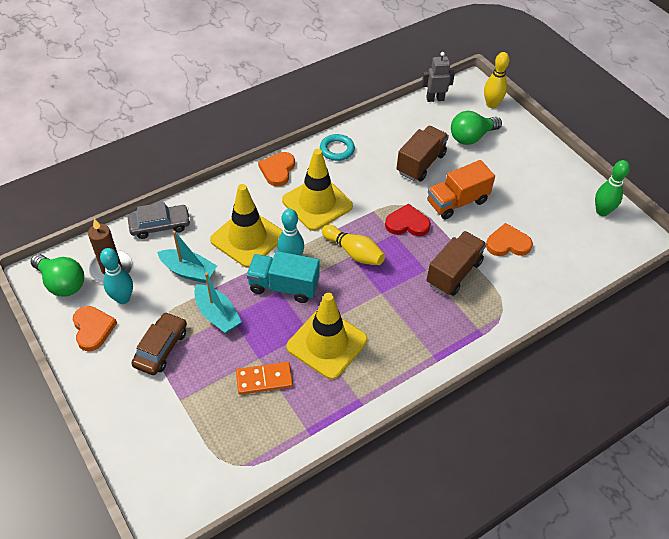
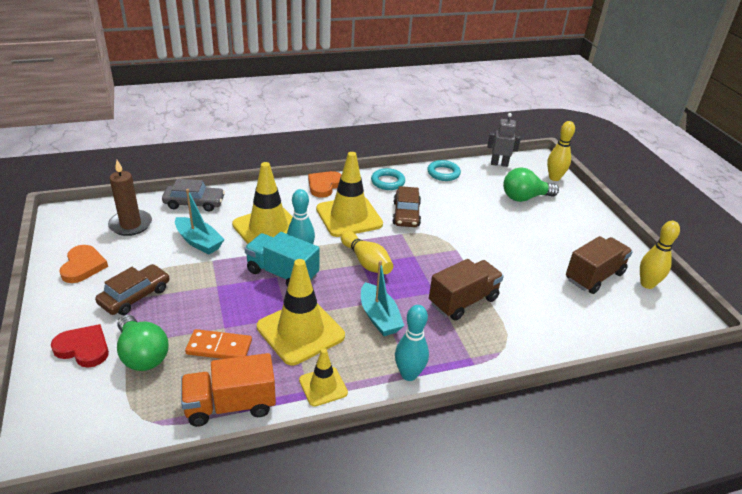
camera: 15 degrees right, 15 degrees down
(62, 283) = (80, 225): green light bulb -> green light bulb (142, 355)
(123, 298) = (126, 249): turquoise bowling pin -> turquoise bowling pin (409, 374)
(217, 315) = (205, 282): turquoise boat -> turquoise boat (379, 317)
(368, 391) = (323, 386): none -> yellow traffic cone
(369, 186) = (406, 214): none -> brown car
(386, 125) = (443, 173): none -> turquoise ring
(407, 223) = (431, 250): red heart -> red heart (83, 348)
(420, 163) = (465, 207): brown truck -> brown truck (594, 276)
(457, 202) = (490, 244): orange truck -> orange truck (230, 405)
(507, 243) = (532, 289): orange heart -> none
(602, 211) = (647, 284): green bowling pin -> yellow bowling pin

